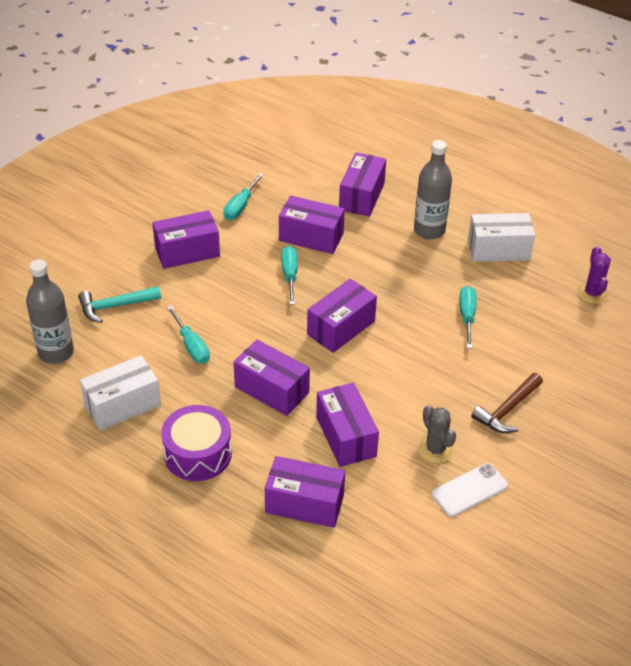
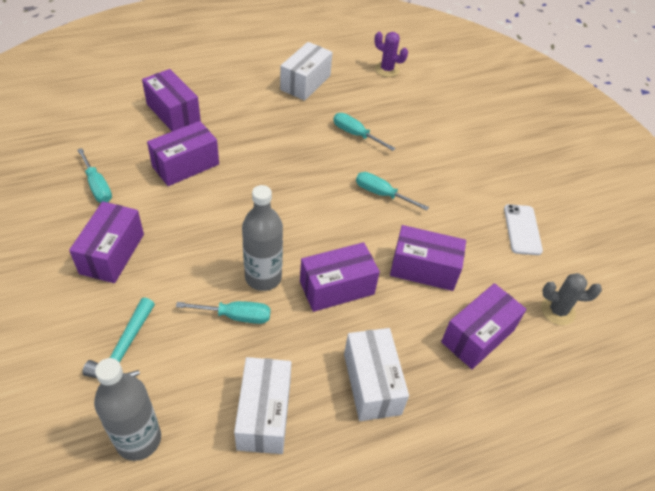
camera: 60 degrees left, 5 degrees up
(198, 454) = (372, 383): purple drum -> white box
(290, 275) = (216, 202): turquoise screwdriver -> turquoise screwdriver (382, 194)
(341, 328) = (305, 206): purple box -> none
(429, 230) = (250, 101): grey bottle -> grey bottle (263, 277)
(435, 449) = (472, 225): grey cactus -> grey cactus (557, 311)
(507, 410) = (460, 167): brown hammer -> none

